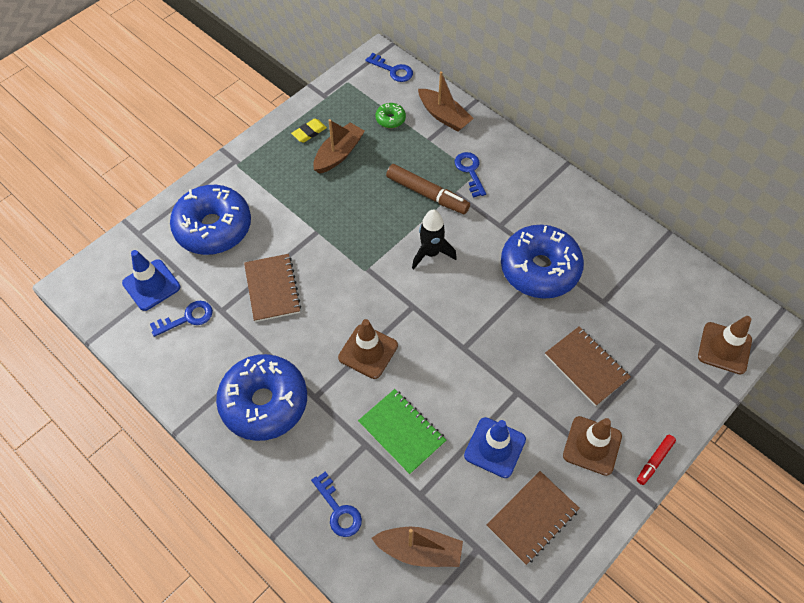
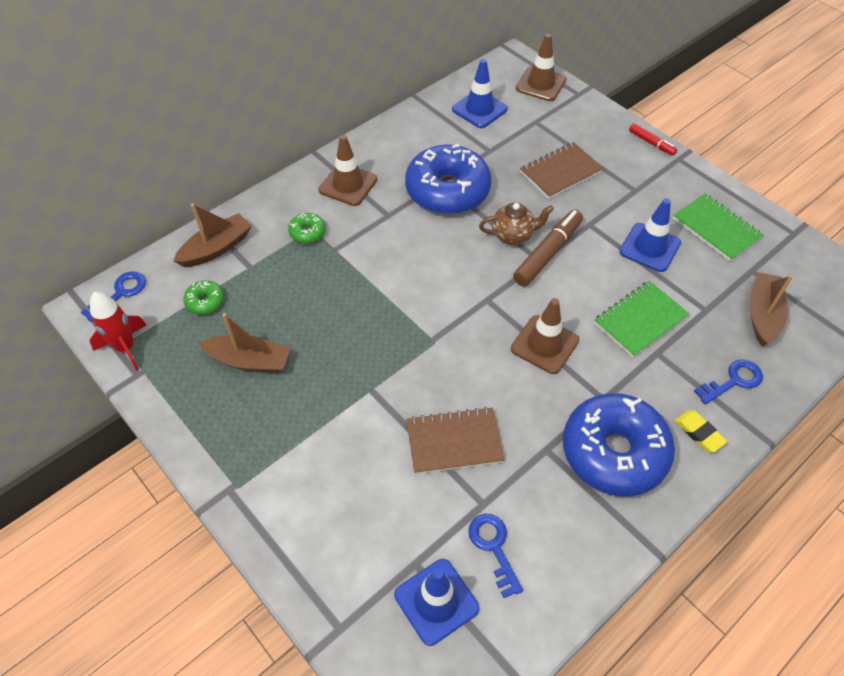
camera: 85 degrees left, 5 degrees down
(213, 227) = (346, 517): blue donut -> none
(309, 132) = (201, 394): yellow eraser -> yellow eraser (699, 433)
(338, 154) = (249, 361): brown boat -> brown boat turned 150 degrees clockwise
(345, 84) = (125, 347): none -> red rocket
(427, 194) = (333, 274): brown marker -> brown marker (548, 253)
(431, 253) = (418, 277): black rocket -> none
(470, 171) = (307, 232): blue key -> green donut
(491, 325) = (513, 235): none -> brown teapot
(532, 518) = (716, 228): brown notebook -> green notebook
(592, 445) = (641, 180): brown traffic cone -> brown traffic cone (348, 185)
(664, 290) = (479, 109): none -> blue traffic cone

